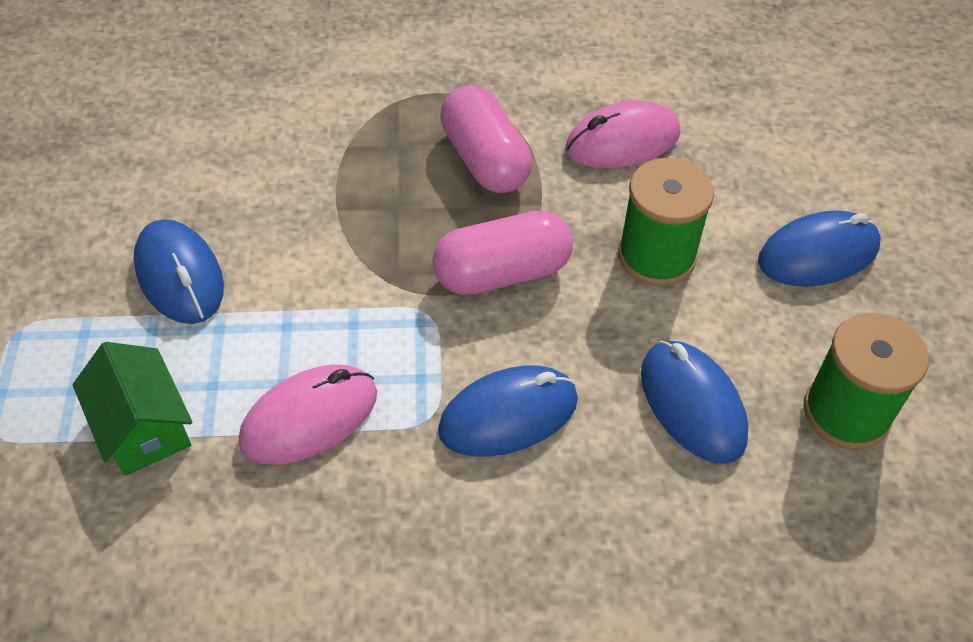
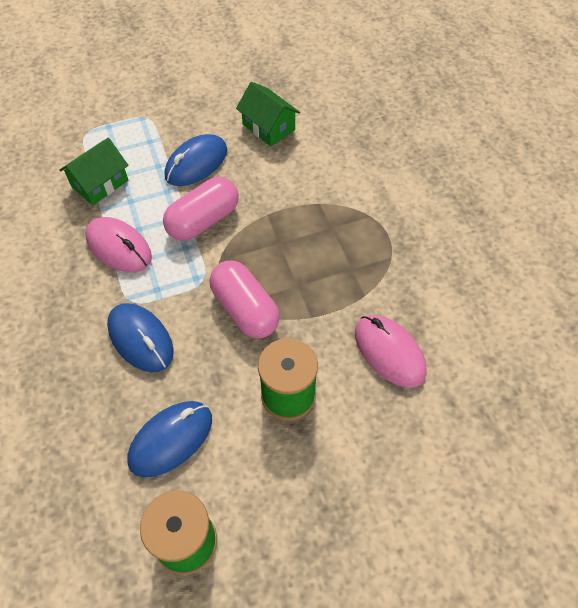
camera: 75 degrees right, 5 degrees up
(157, 167) = (268, 127): none -> green house
(485, 160) = (337, 276): pink capsule -> pink capsule (203, 220)
(818, 254) = (328, 505): blue mouse -> none

